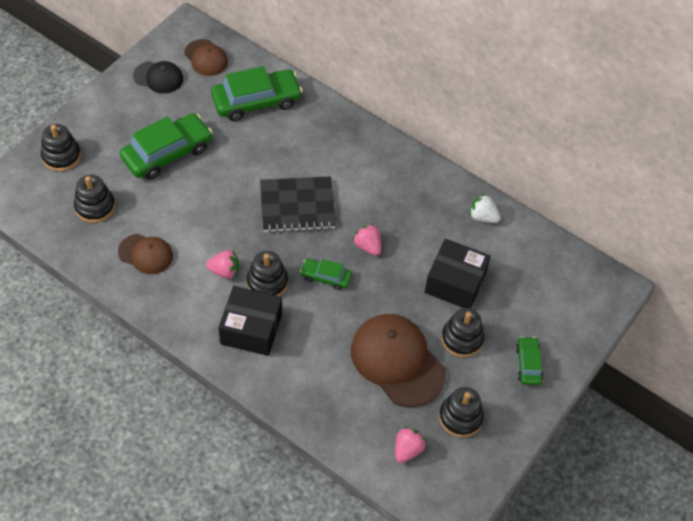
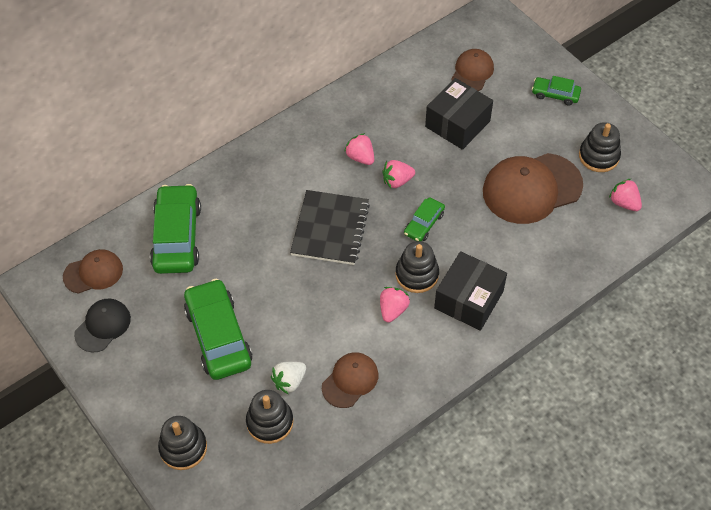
camera: 70 degrees left, 0 degrees up
(385, 212) = (360, 157): none -> pink strawberry
(462, 339) = (519, 134): black stacking toy -> none
(483, 217) = (390, 84): white strawberry -> white strawberry (289, 381)
(527, 283) = (472, 72): none -> brown cap

